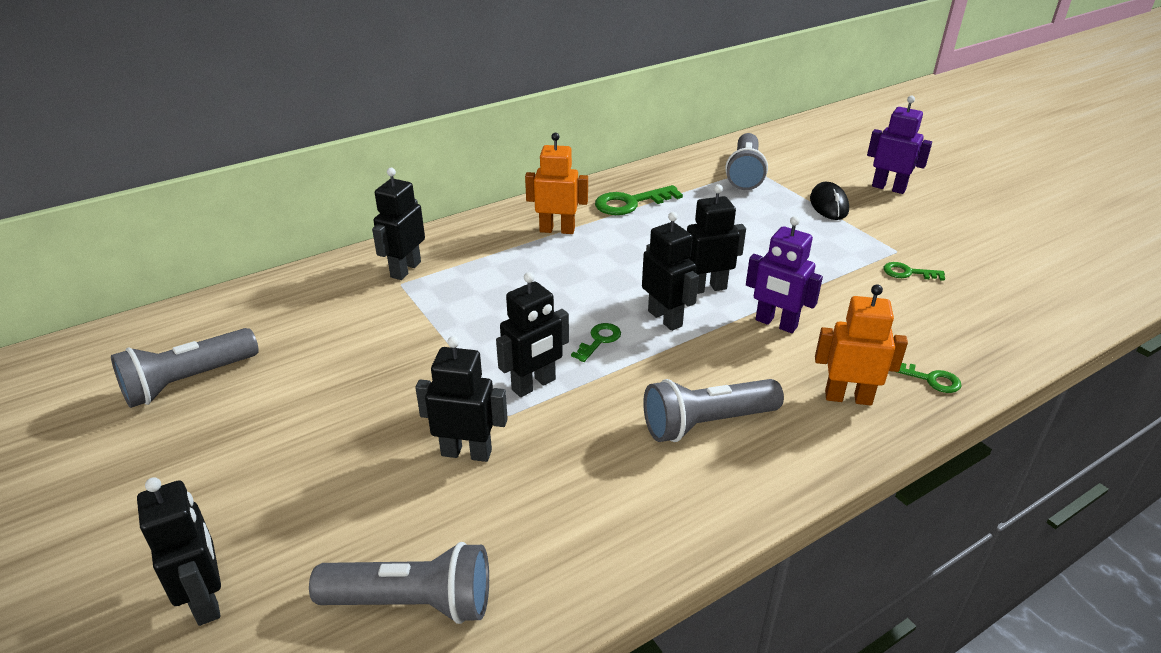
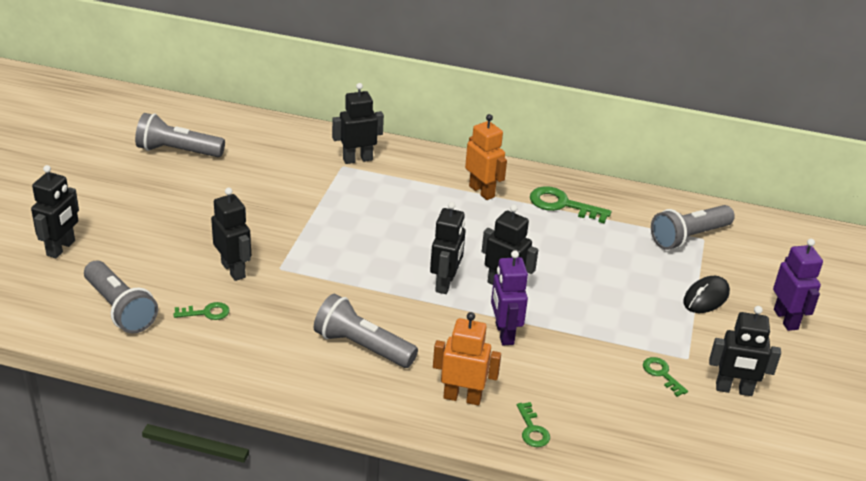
camera: 45 degrees right, 0 degrees up
(534, 385) = (315, 264): black robot -> black robot (734, 390)
(599, 340) = (387, 268): green key -> green key (206, 313)
(848, 397) = (462, 397): orange robot -> orange robot turned 45 degrees counterclockwise

